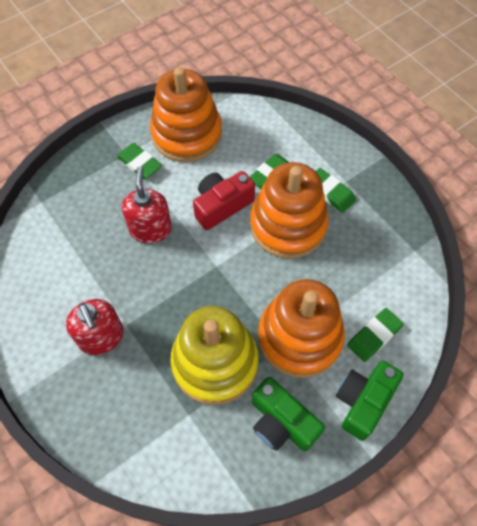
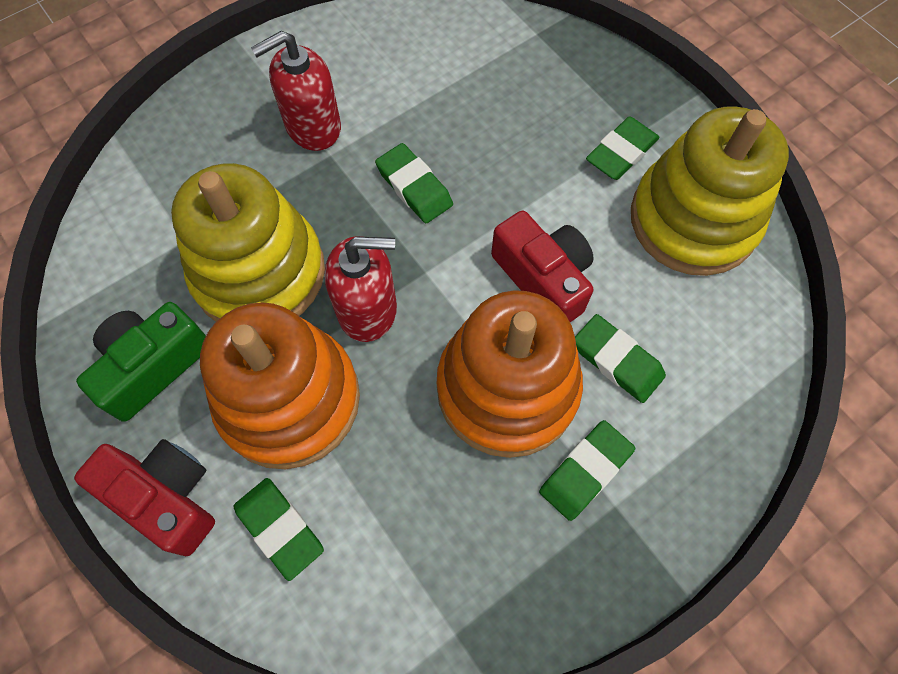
camera: 90 degrees right, 5 degrees up
(150, 229) = (493, 175): red soap dispenser -> red soap dispenser (367, 309)
(156, 273) = (414, 187): none -> green eraser
(187, 134) = (693, 220): orange stacking toy -> yellow stacking toy
(363, 401) = (166, 497): green camera -> red camera

